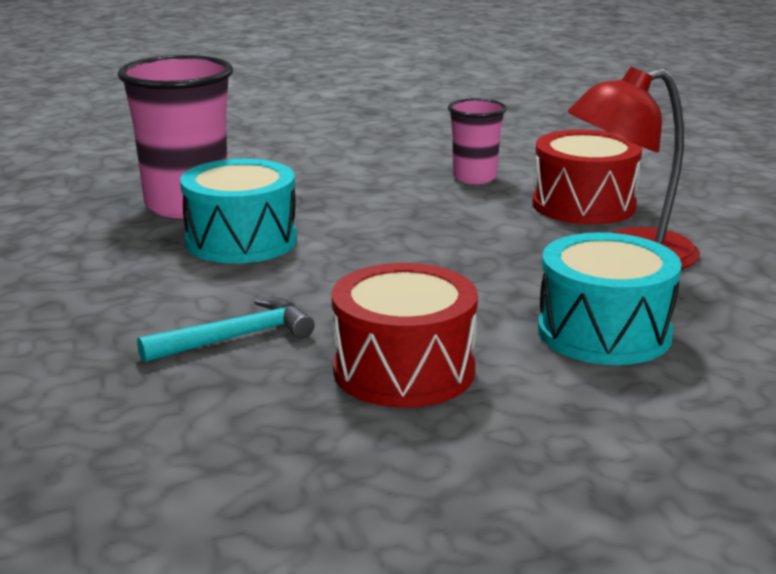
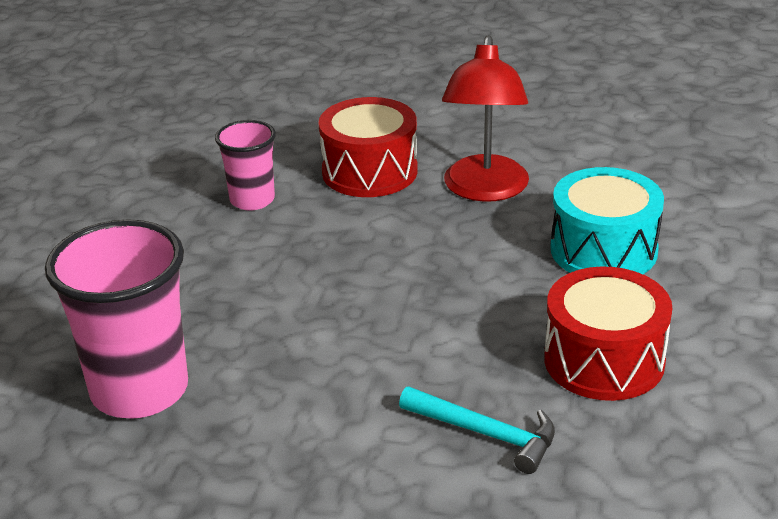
camera: 60 degrees left, 10 degrees up
(236, 337) = (486, 434): turquoise hammer -> turquoise hammer turned 120 degrees clockwise
(241, 241) = (273, 377): turquoise drum -> none

